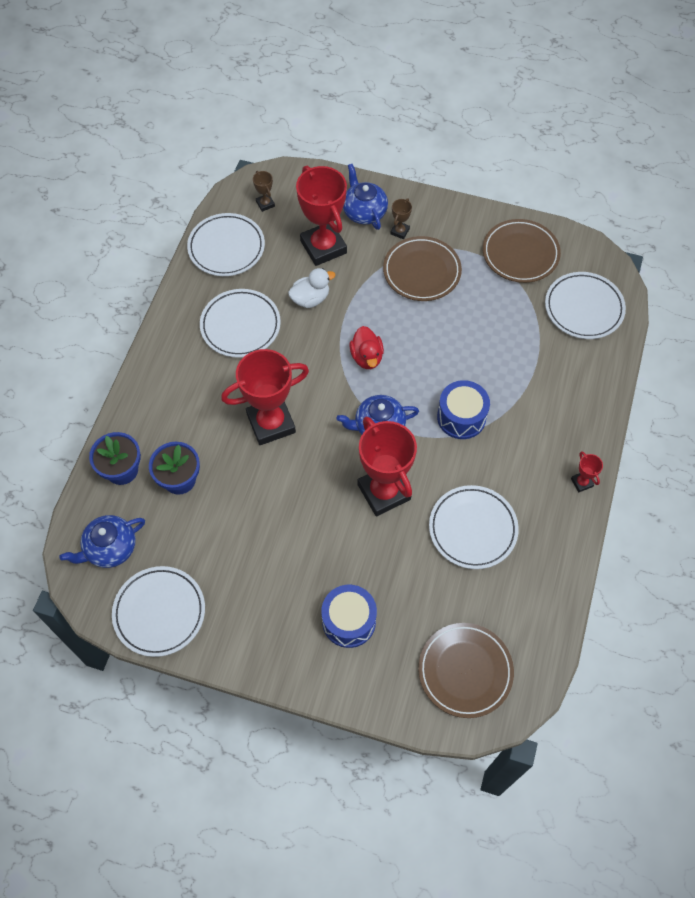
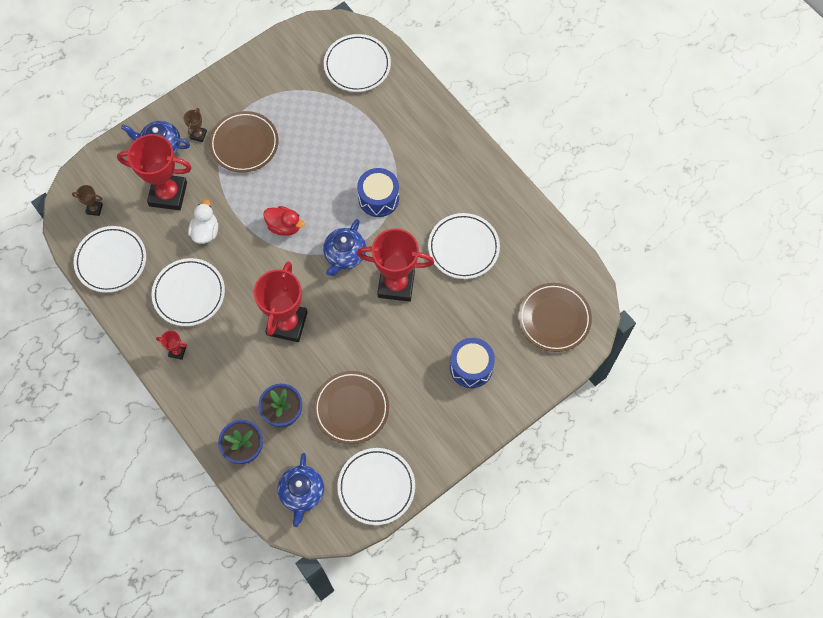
camera: 55 degrees left, 5 degrees up
(400, 231) = (198, 135): brown trophy -> brown trophy turned 45 degrees clockwise
(520, 254) = (283, 72): brown plate -> brown plate (351, 408)
(581, 482) = (480, 160): red trophy -> red trophy (177, 351)

